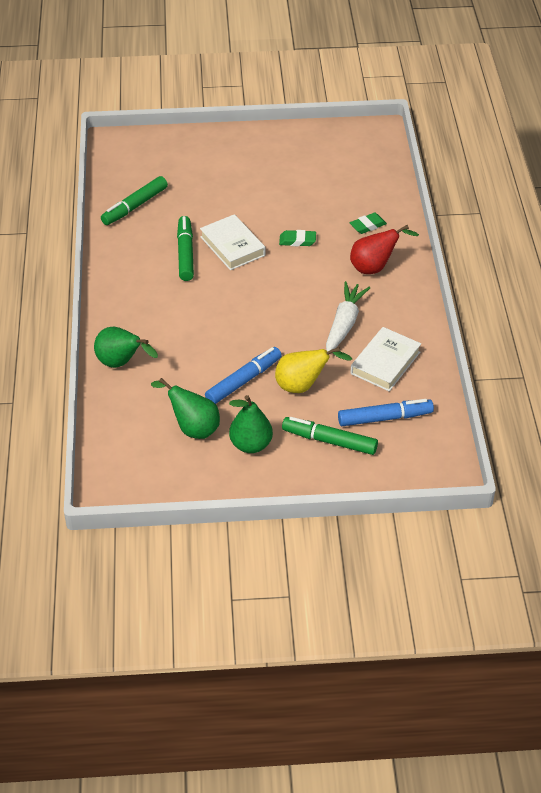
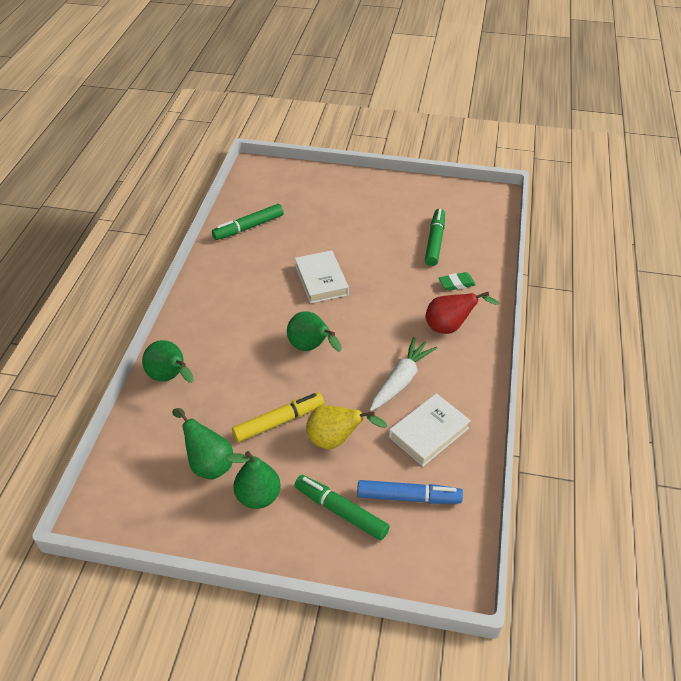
camera: 15 degrees right, 0 degrees up
(185, 253) = (275, 279): green marker -> green marker (435, 241)
(243, 381) = (279, 421): blue marker -> yellow marker
(248, 311) = (311, 348): none -> green pear
(297, 241) = (384, 286): green eraser -> none

